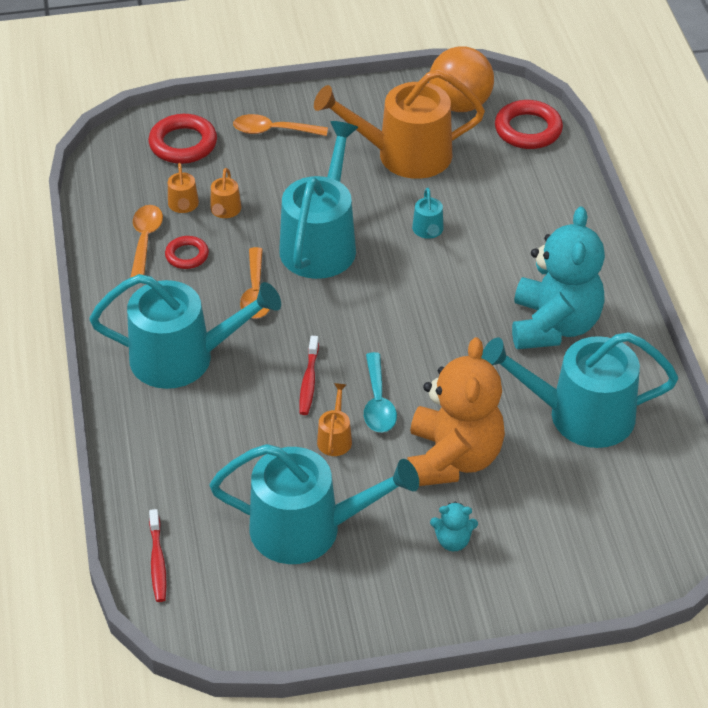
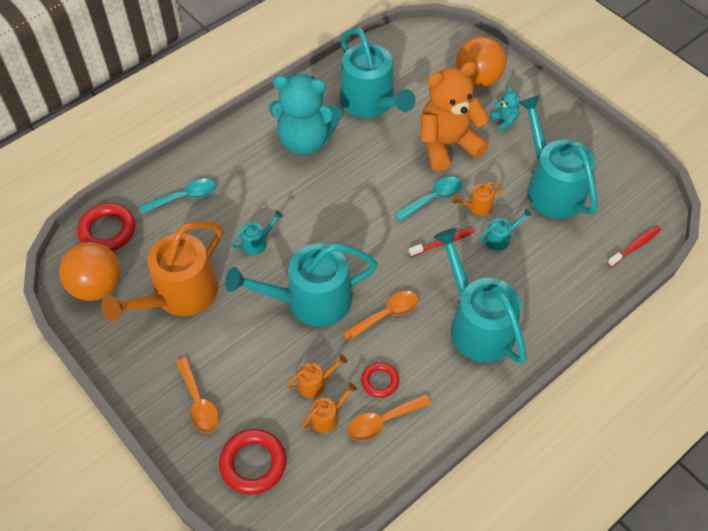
camera: 120 degrees left, 10 degrees up
(273, 435) = (500, 238): none -> turquoise watering can
(405, 155) = (179, 295): orange watering can -> orange watering can turned 75 degrees clockwise
(535, 197) = (184, 197): none -> turquoise spoon
(550, 553) = (477, 80): none -> orange ball
(554, 326) = (305, 140): turquoise teddy bear -> turquoise teddy bear turned 150 degrees counterclockwise

